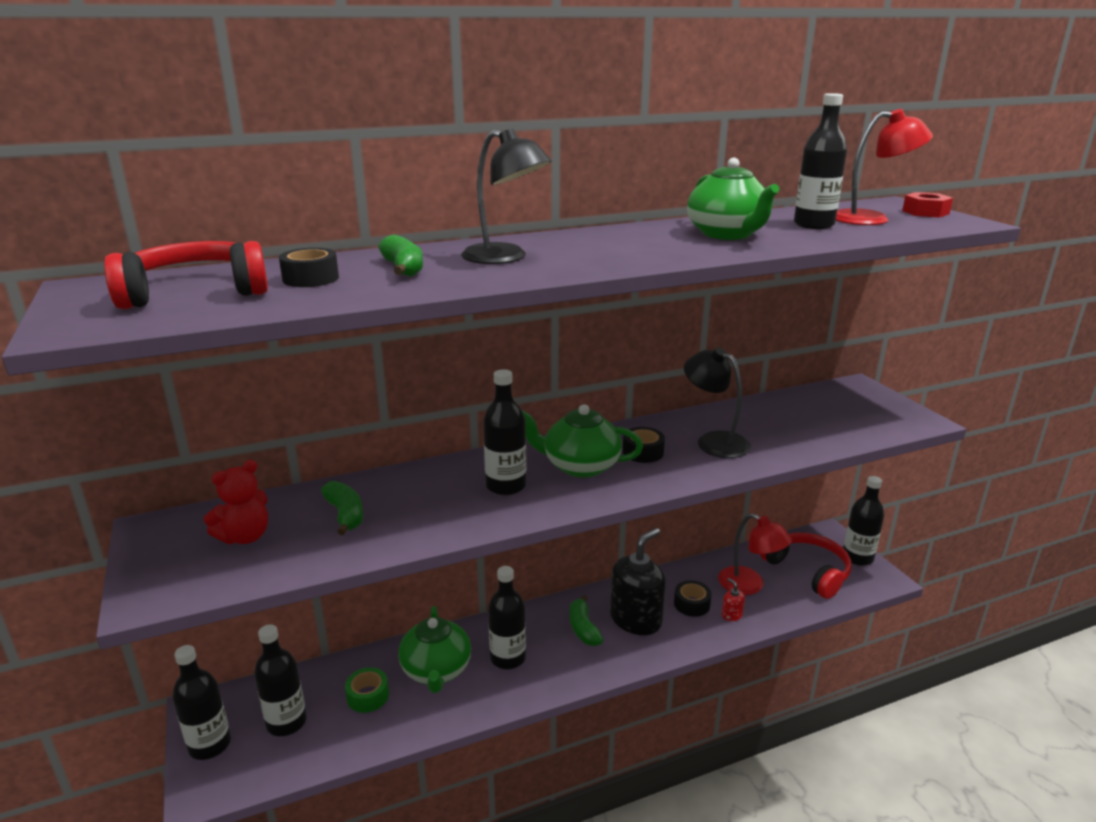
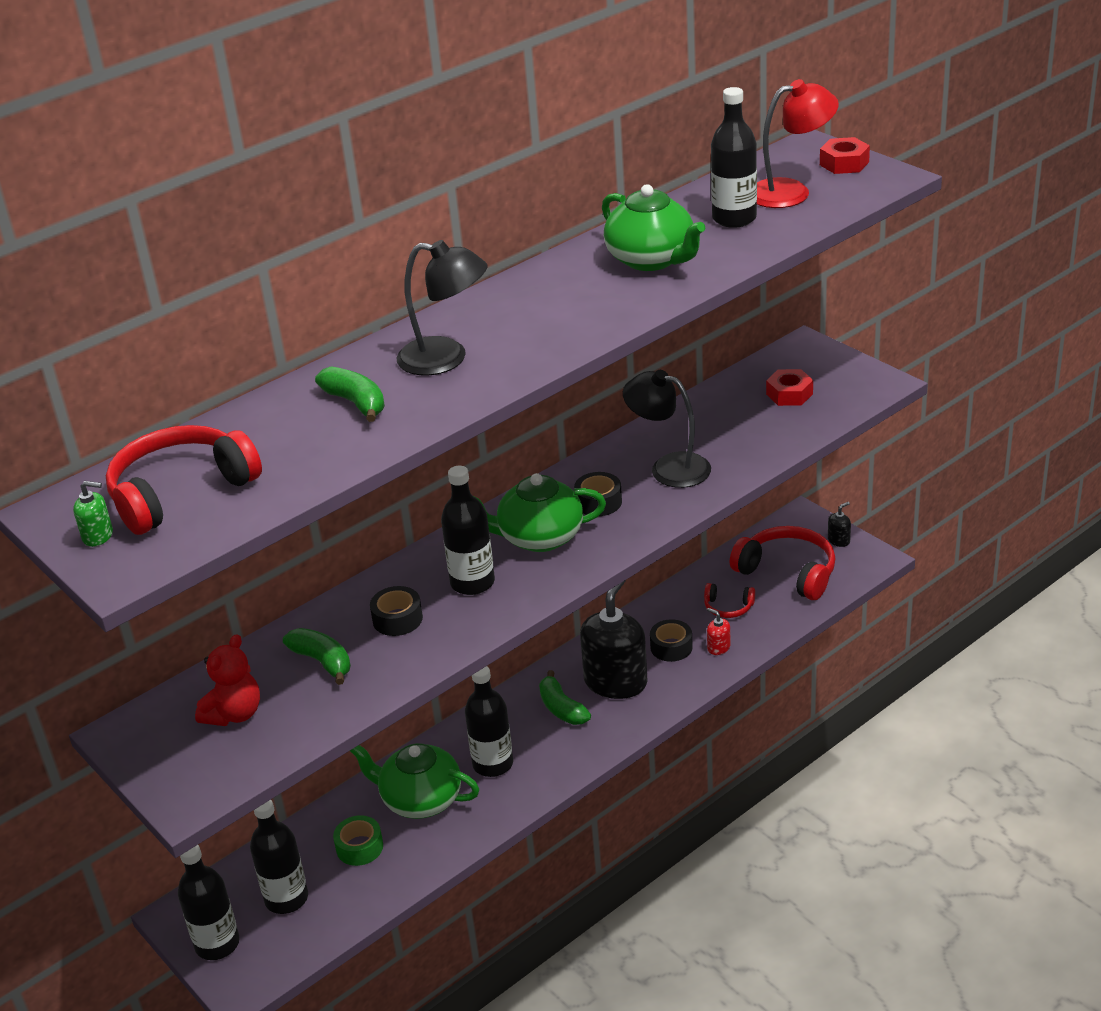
camera: 15 degrees left, 10 degrees up
(91, 305) = (98, 536): none -> green soap dispenser
(311, 278) = (275, 442): black tape -> black tape (397, 619)
(436, 670) = (420, 799): green teapot -> green teapot turned 135 degrees clockwise
(749, 585) = (728, 607): red lamp -> red headphones
(836, 413) = (789, 394): none -> red nut
(857, 558) = (839, 540): black bottle -> black soap dispenser

